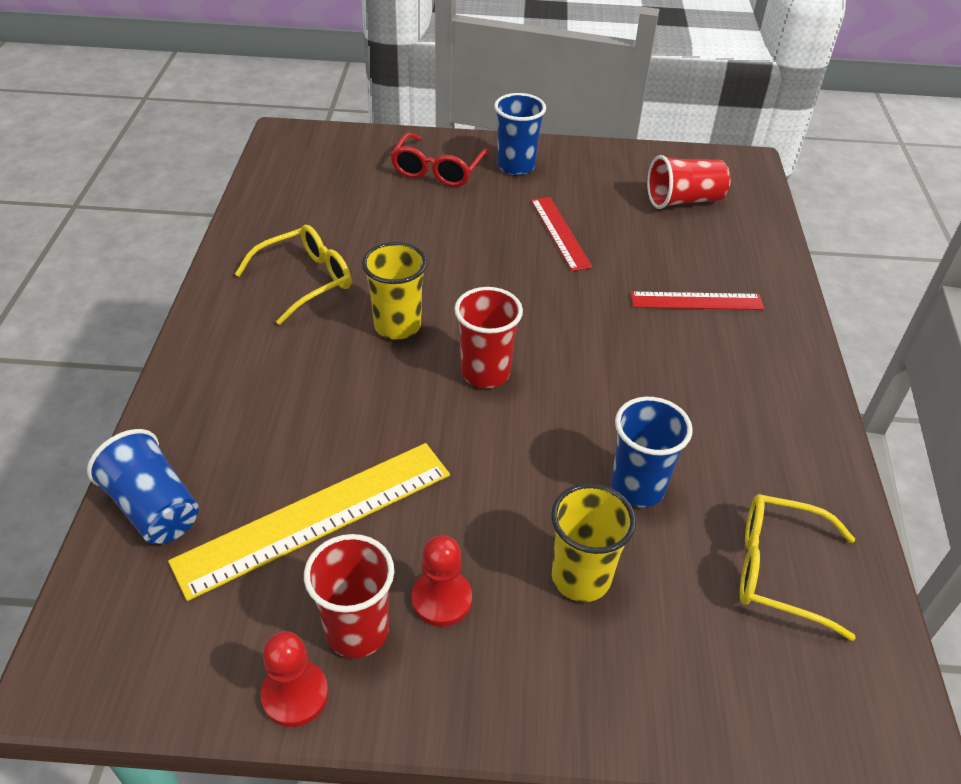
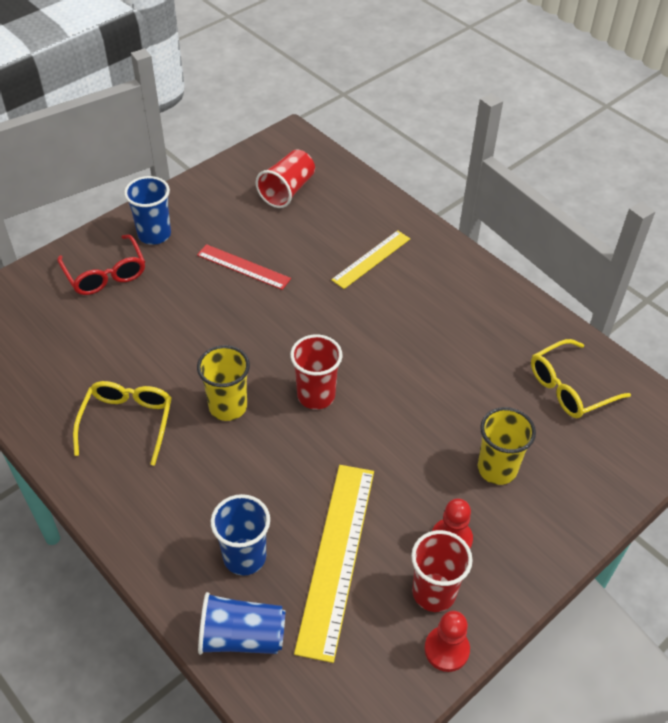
camera: 45 degrees left, 5 degrees up
(637, 487) = (467, 398): blue cup -> blue cup (244, 557)
(696, 301) = (371, 259): red ruler -> yellow ruler

